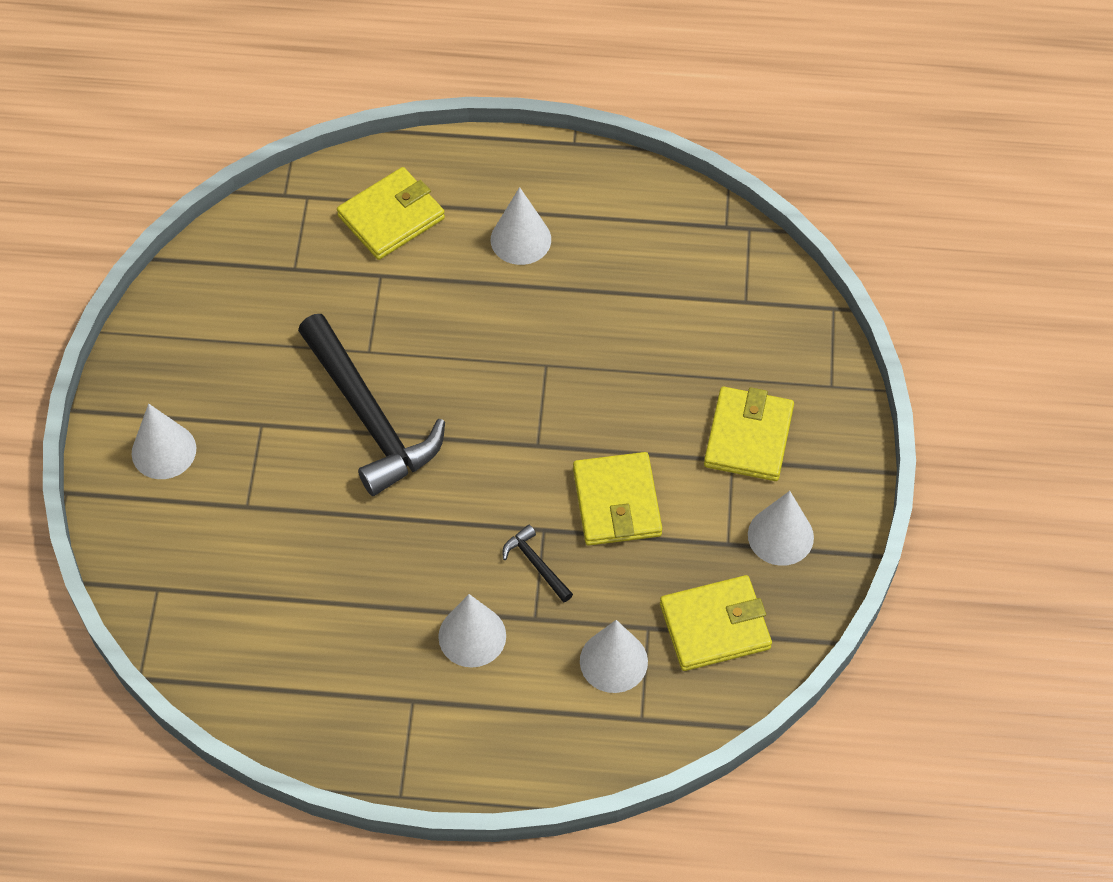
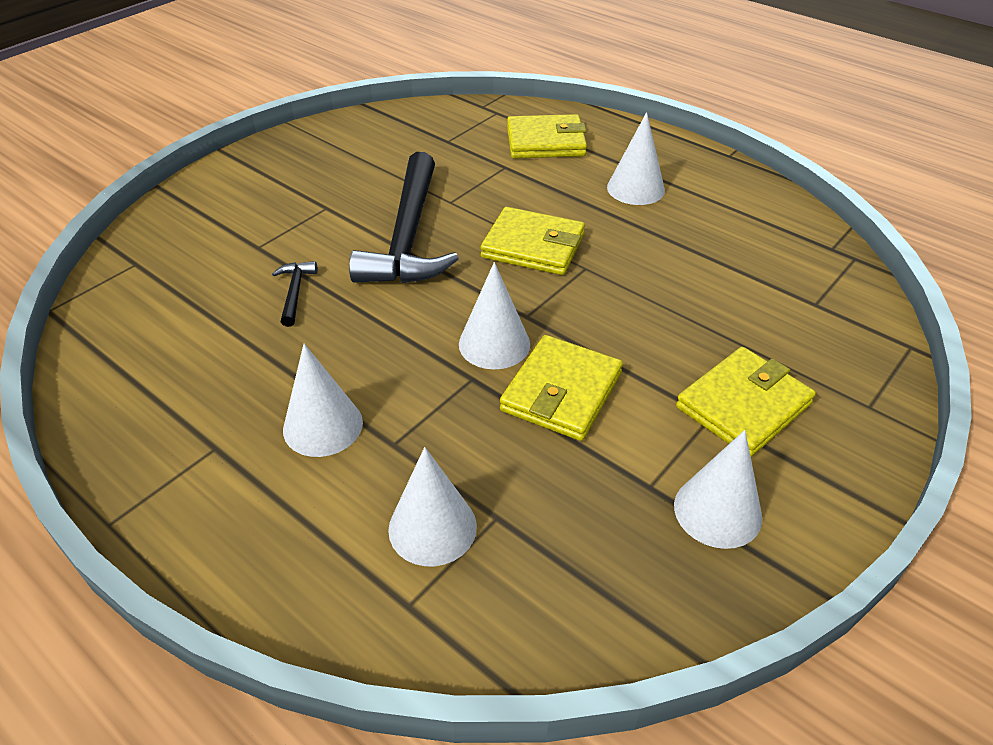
camera: 35 degrees right, 15 degrees down
(164, 451) = (244, 192): white cone -> white cone (494, 344)
(536, 564) = (438, 401): black hammer -> black hammer (295, 292)
(715, 626) = (572, 558): yellow wallet -> yellow wallet (533, 246)

